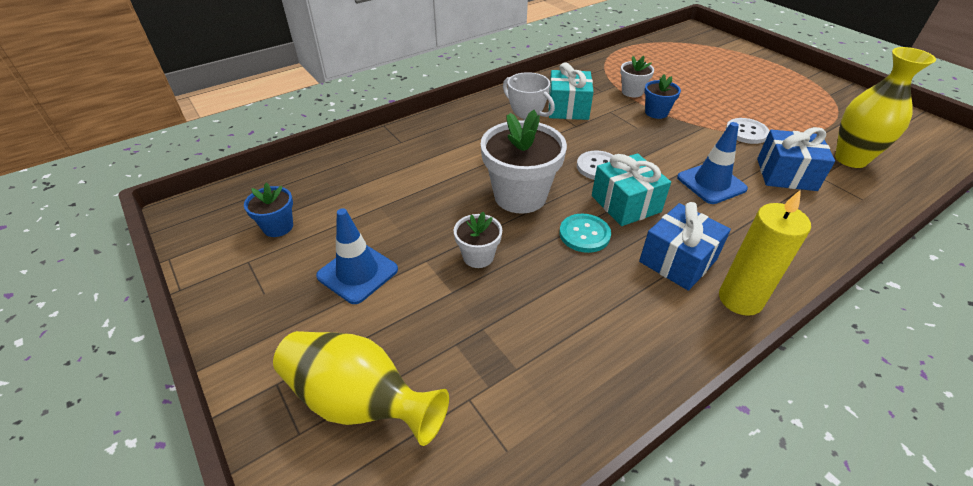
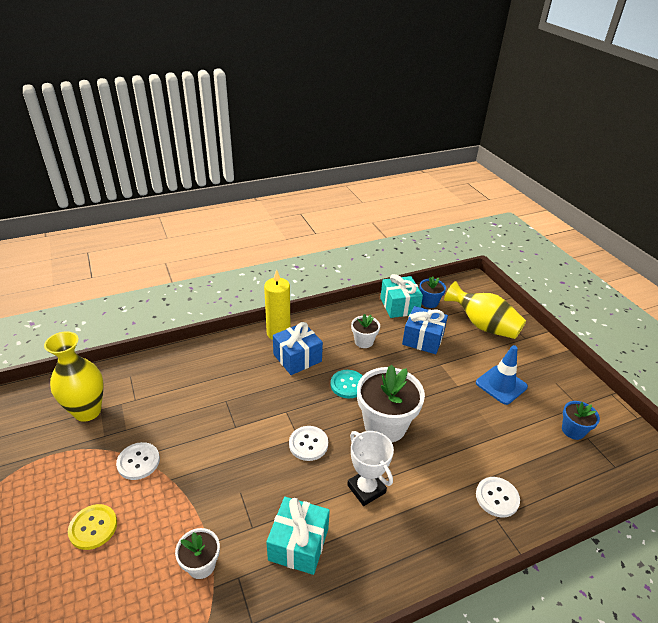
camera: 170 degrees left, 5 degrees down
(396, 154) = (497, 497): none -> white button
(478, 256) = (423, 382): white flower pot -> white flower pot (364, 341)
(625, 204) = (306, 403): turquoise gift -> turquoise gift (399, 306)
(656, 112) = (202, 513): blue flower pot -> blue flower pot (429, 302)
(711, 183) = (226, 409): blue traffic cone -> none
(729, 96) = (93, 527): none -> yellow button
(786, 174) = (159, 406): blue gift -> blue gift (423, 339)

